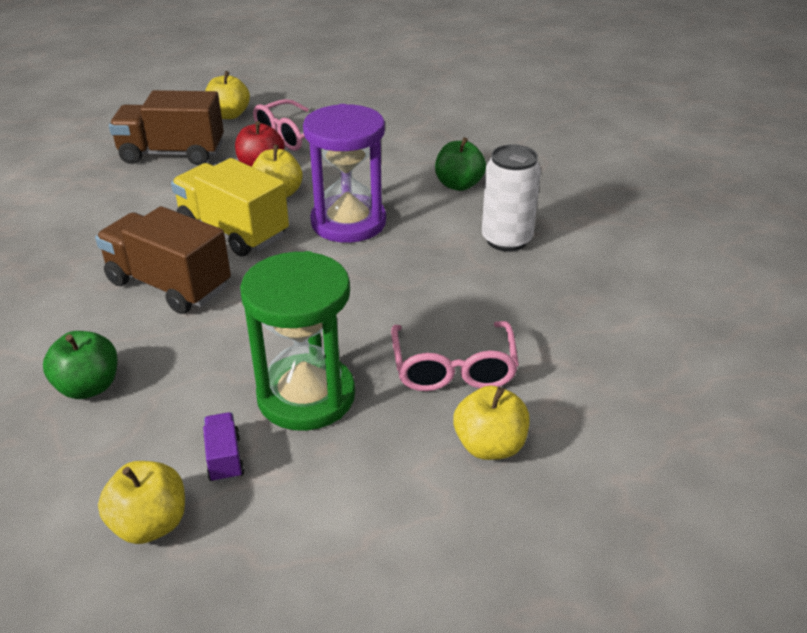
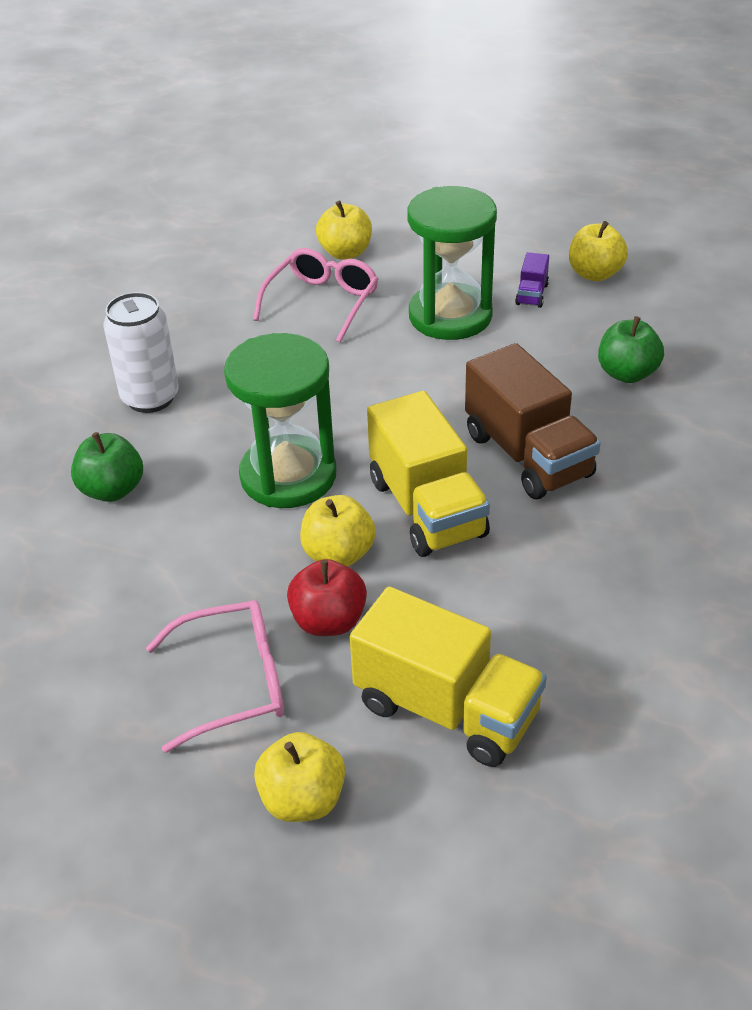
camera: 150 degrees left, 5 degrees up
(172, 154) = (446, 709): brown truck -> yellow truck
(348, 222) = (288, 476): purple hourglass -> green hourglass

